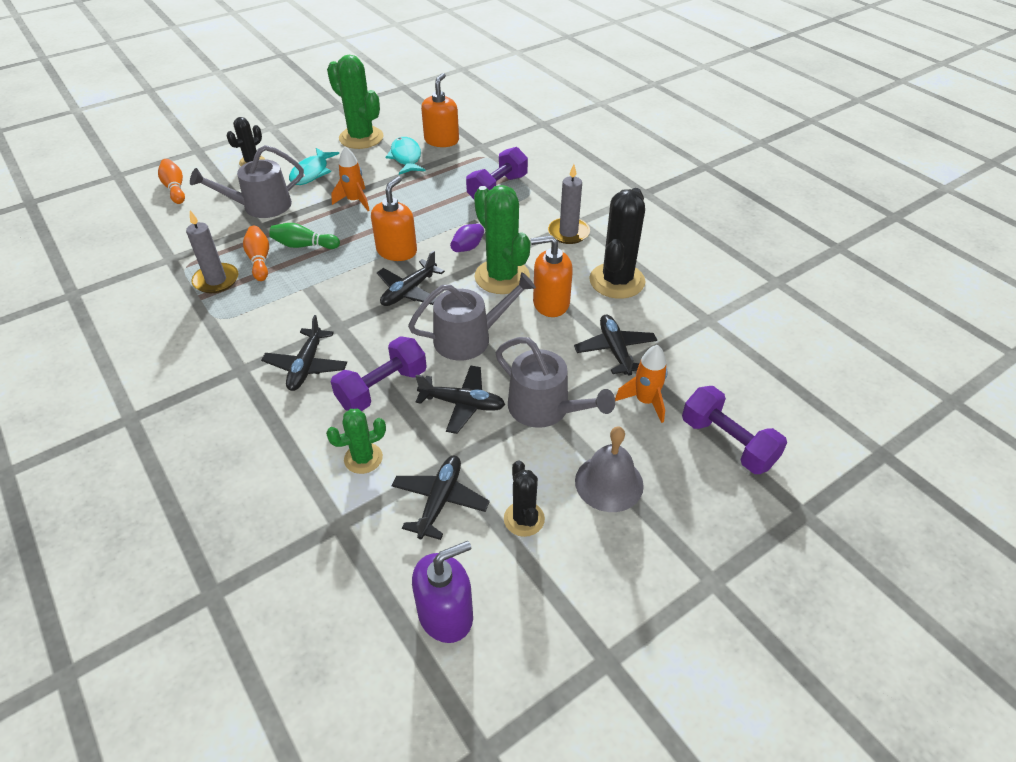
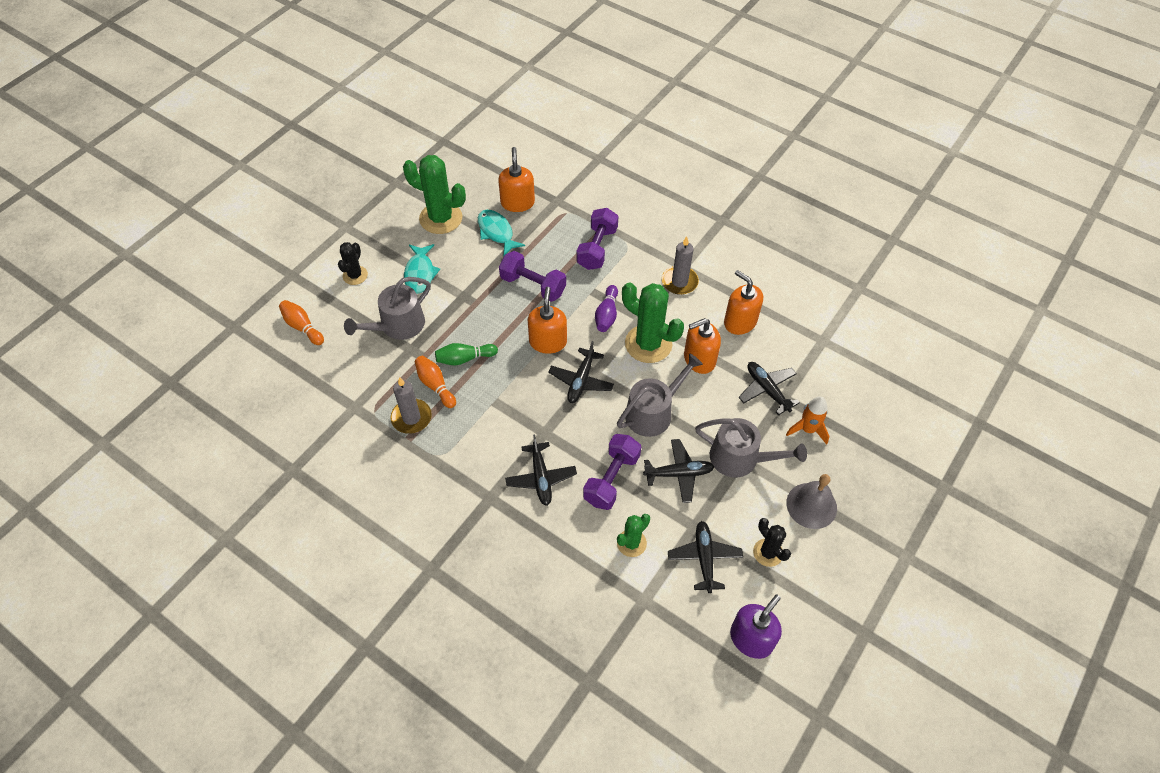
camera: 20 degrees left, 10 degrees up
(355, 201) = (479, 296): orange rocket -> none
(617, 281) = (740, 322): black cactus -> orange soap dispenser
(727, 443) = (877, 447): purple dumbbell -> purple dumbbell (533, 285)

